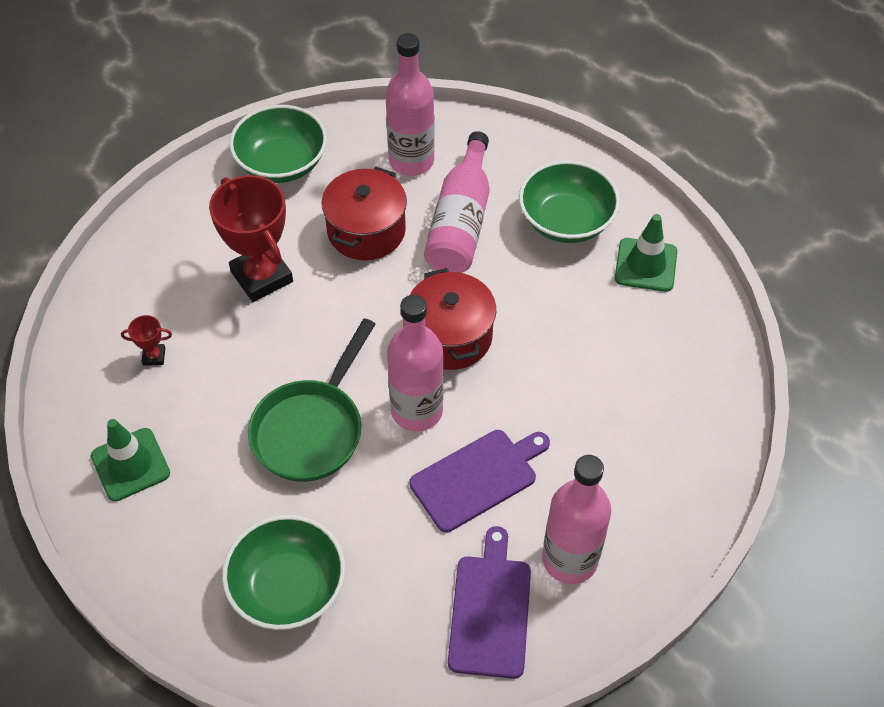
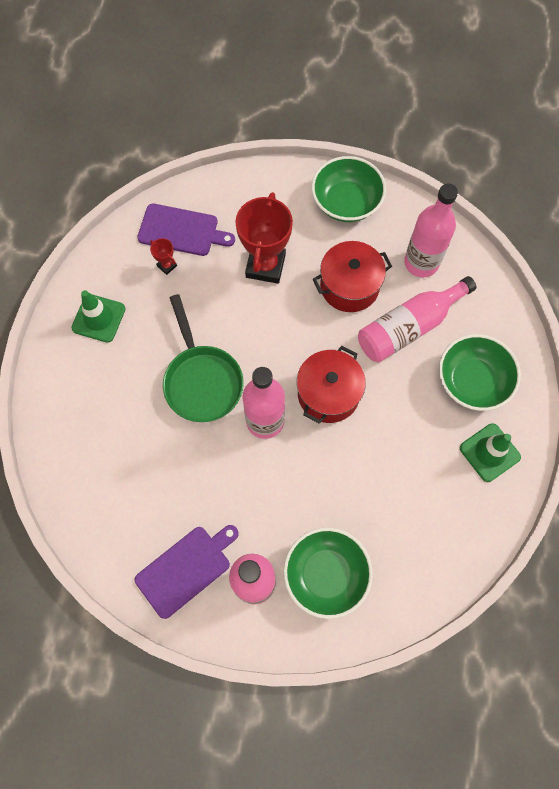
camera: 45 degrees right, 15 degrees up
(288, 587) = (105, 457): green bowl -> green bowl (326, 574)
(312, 429) = (202, 380): green pan -> green pan turned 90 degrees counterclockwise
(478, 477) = (256, 490): purple cutting board -> purple cutting board (182, 231)

